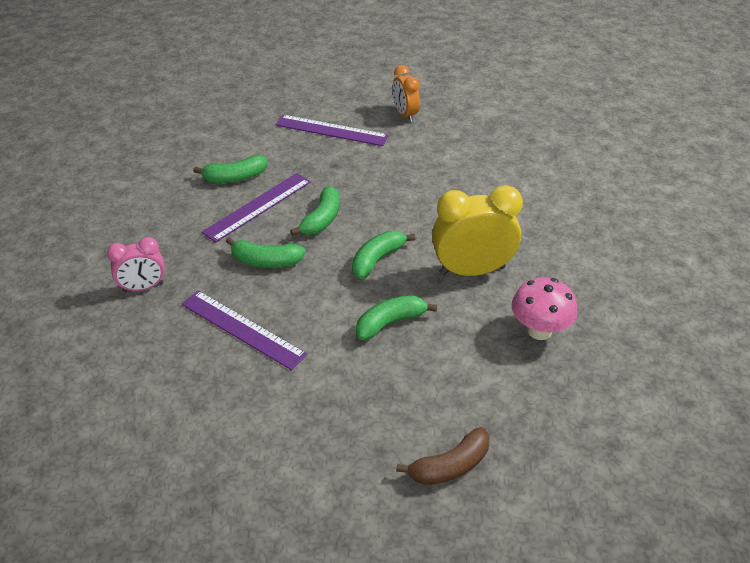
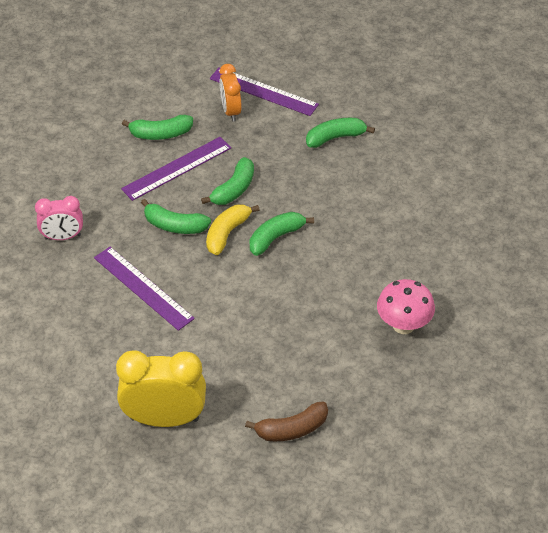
camera: 10 degrees right, 5 degrees up
(324, 262) = (227, 233): none -> yellow banana
(390, 322) = (273, 299): green banana -> green banana (335, 137)
(405, 114) = (341, 81): orange clock -> orange clock (230, 111)
(472, 270) = (360, 260): yellow clock -> yellow clock (164, 419)

